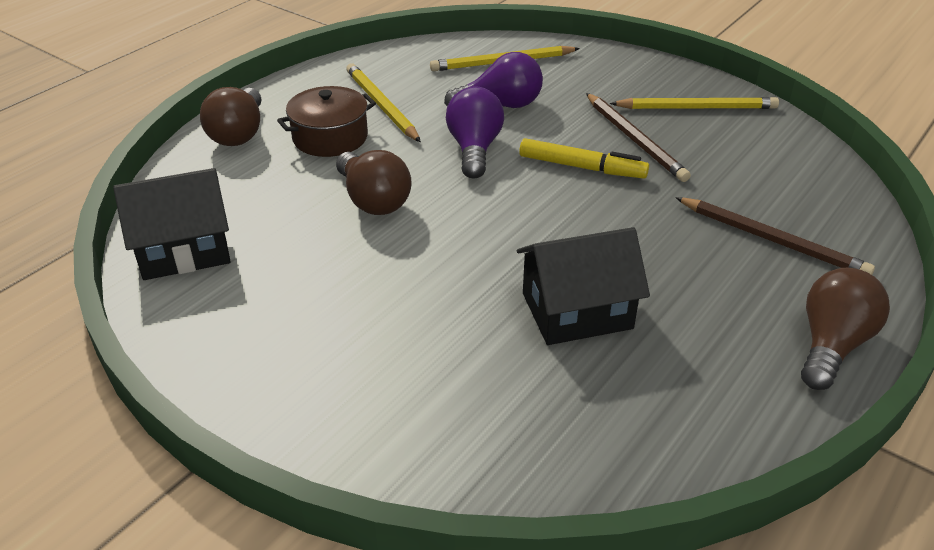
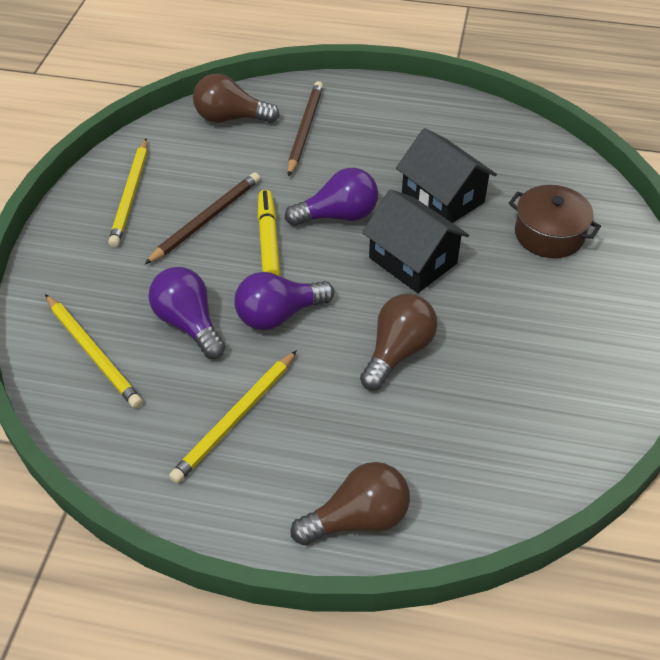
camera: 115 degrees left, 10 degrees up
(184, 250) = (550, 448): black house -> black house (413, 260)
(330, 137) = (320, 432): brown pot -> brown pot (549, 234)
(592, 220) = (338, 215): none -> purple light bulb
(696, 108) = (131, 195): yellow pencil -> yellow pencil turned 150 degrees counterclockwise
(831, 345) = (394, 96): brown light bulb -> brown light bulb (231, 118)

